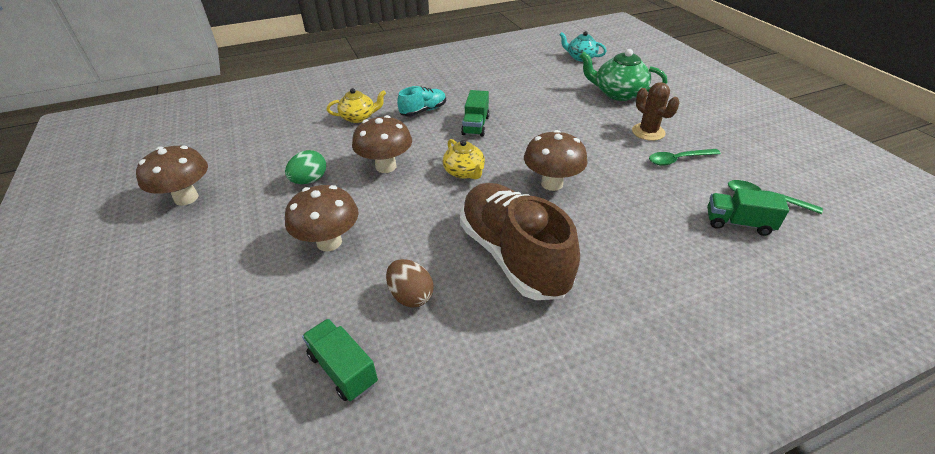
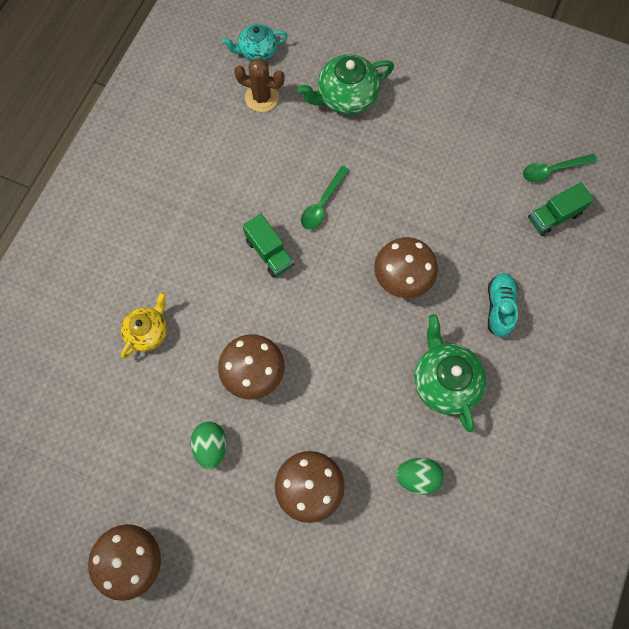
camera: 45 degrees left, 30 degrees up
(343, 369) = (438, 564): green truck -> none
(411, 296) = (417, 477): brown egg -> green egg
(423, 111) = (198, 270): turquoise shoe -> turquoise shoe (499, 307)
(464, 172) = (324, 324): yellow teapot -> none
(513, 255) = (445, 381): brown shoe -> green teapot
(648, 132) = (417, 144): brown cactus -> brown cactus (262, 98)
(678, 160) = (466, 167): green spoon -> green spoon (322, 204)

